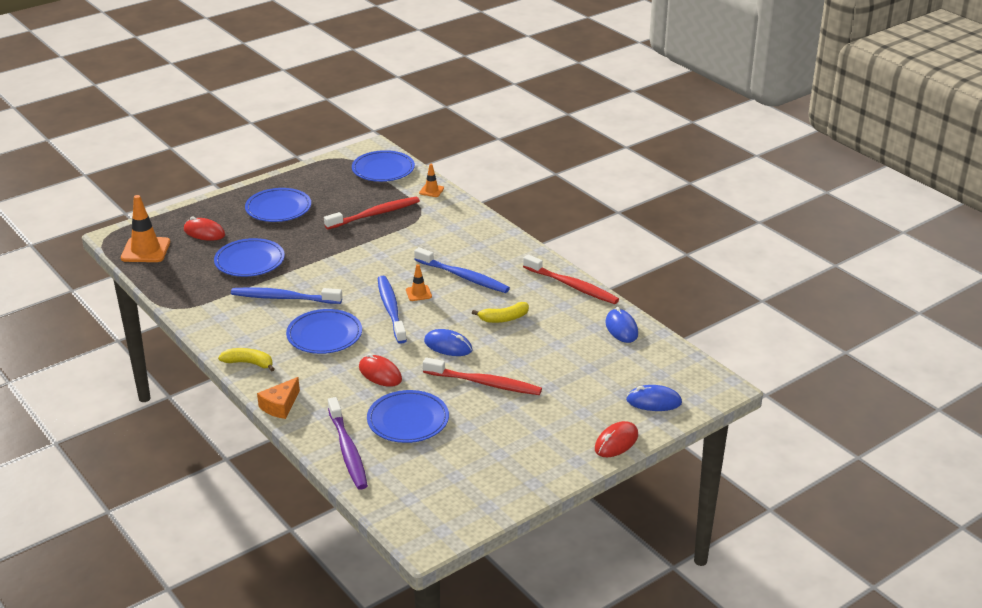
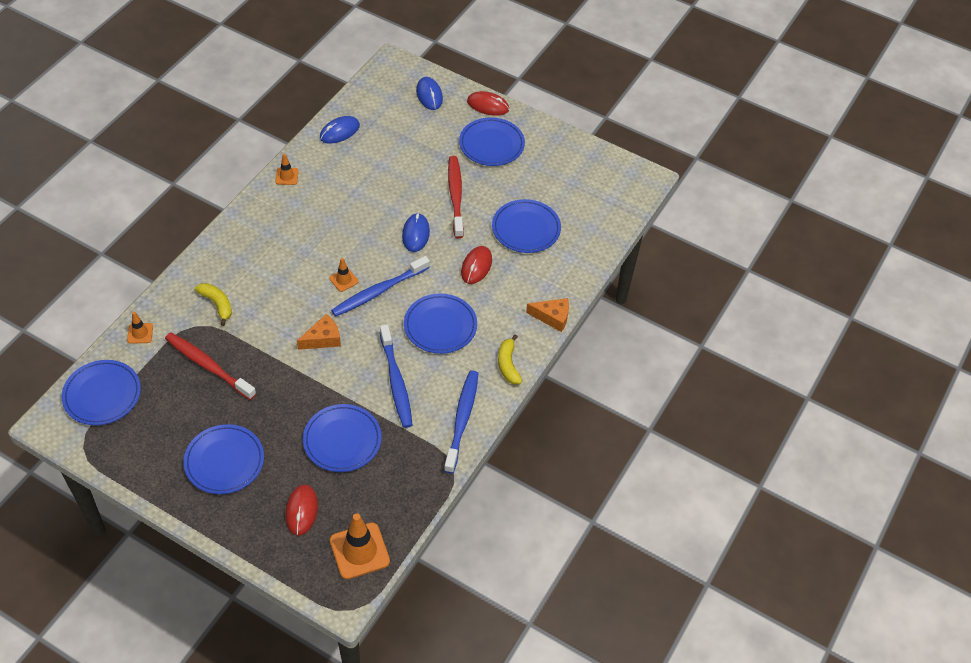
camera: 115 degrees left, 20 degrees up
(347, 450) = (581, 253): purple toothbrush -> none
(359, 270) = (323, 339): none -> orange cheese
(463, 277) = (302, 256): blue toothbrush -> blue toothbrush (462, 420)
(504, 318) = (358, 208): yellow banana -> yellow banana (217, 304)
(549, 428) = (491, 144): none -> blue plate
(572, 286) = (287, 176): red toothbrush -> orange traffic cone

